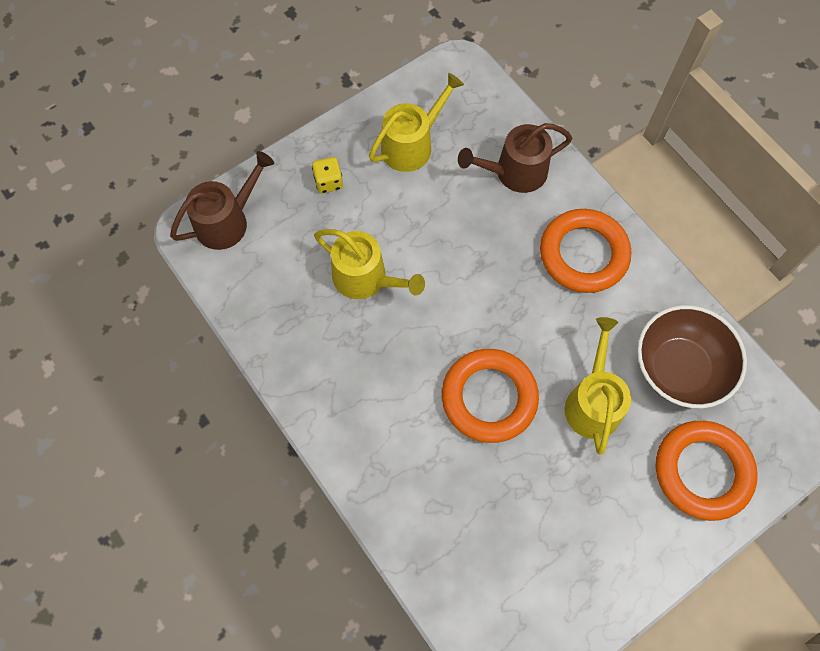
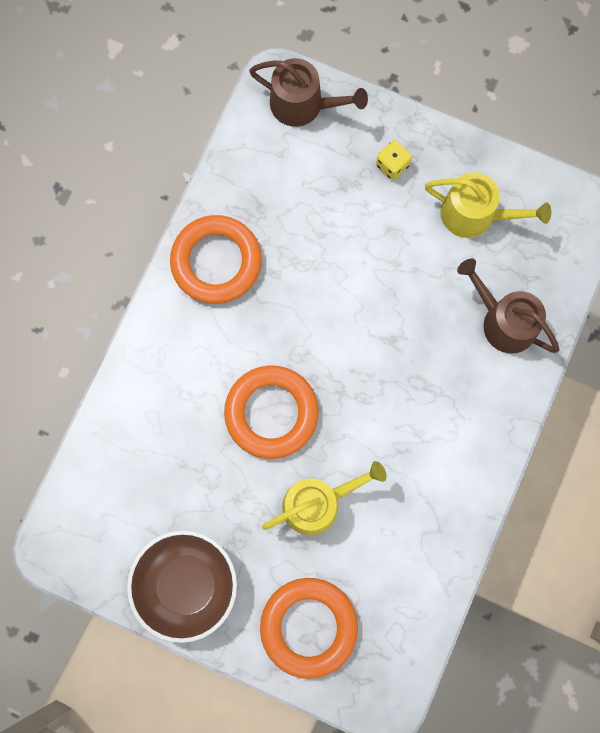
camera: 60 degrees right, 10 degrees up
(365, 278) = (319, 250): yellow watering can -> none
(583, 254) = (456, 425): orange ring -> orange ring (216, 262)
(679, 368) = (393, 563): brown bowl -> brown bowl (186, 584)

